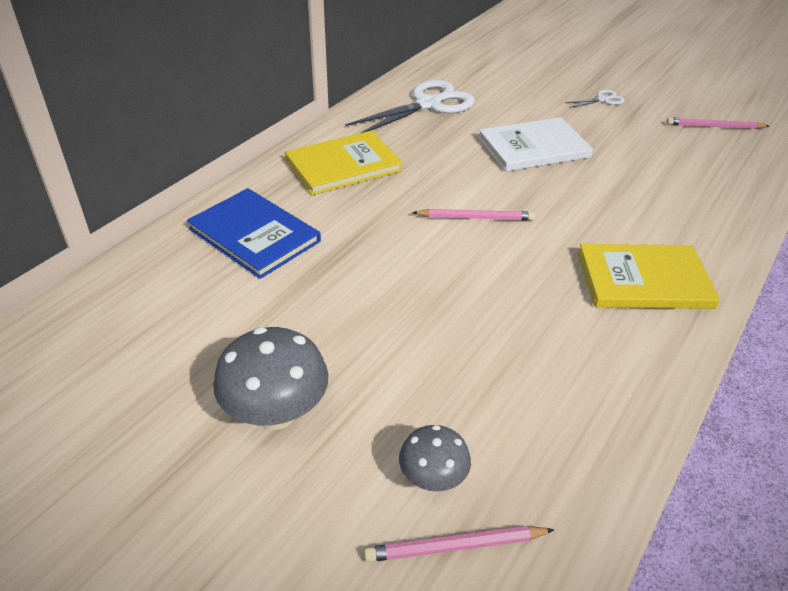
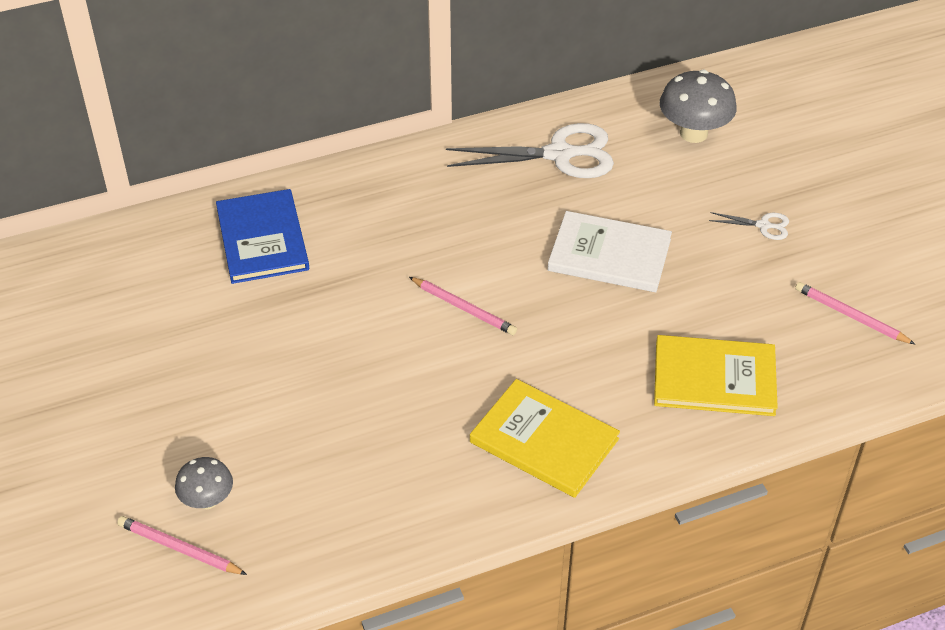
camera: 35 degrees right, 5 degrees up
(276, 413) = (150, 400): grey mushroom -> grey mushroom (693, 133)
(343, 165) = (402, 196): yellow book -> yellow book (714, 378)

